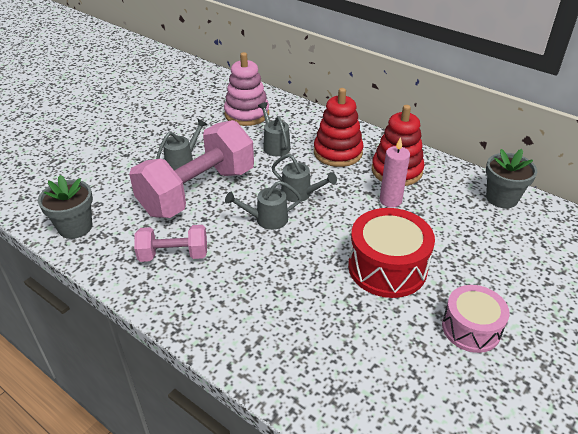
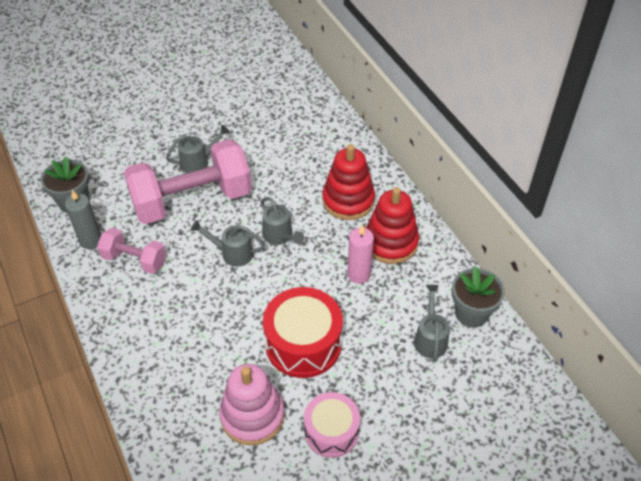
camera: 25 degrees right, 10 degrees up
(115, 253) = (91, 240): none -> grey candle
(247, 114) = (292, 122): pink stacking toy -> pink stacking toy (252, 415)
(275, 145) = (293, 171): grey watering can -> grey watering can (430, 338)

